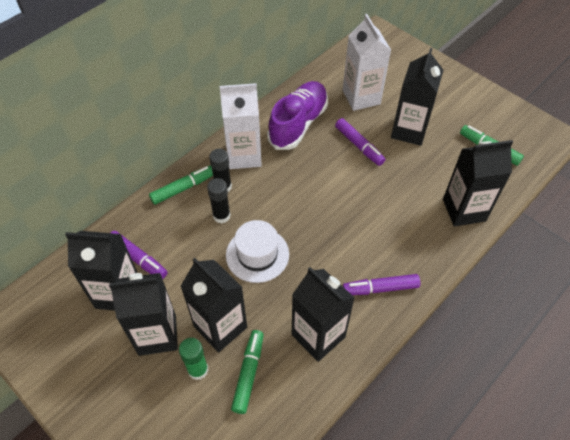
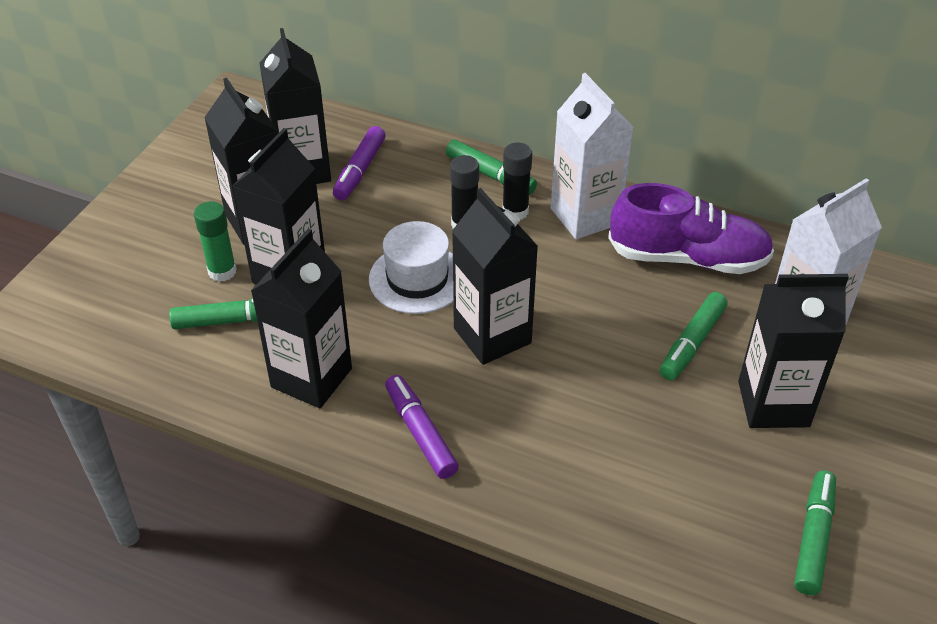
camera: 70 degrees right, 10 degrees down
(359, 146) = (692, 343): purple marker -> green marker
(464, 210) = (637, 520): black carton -> black carton (492, 336)

